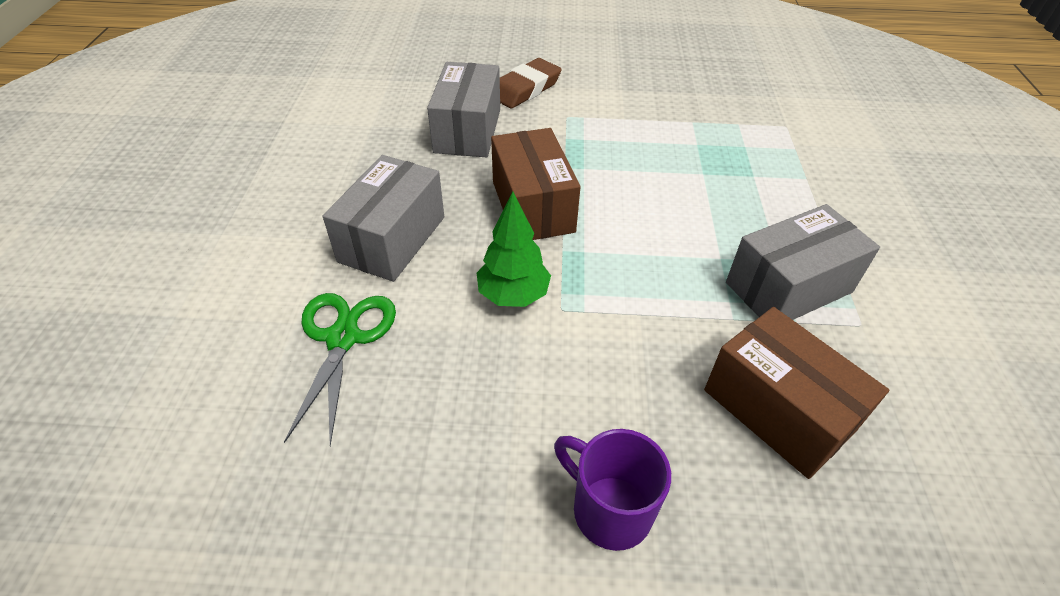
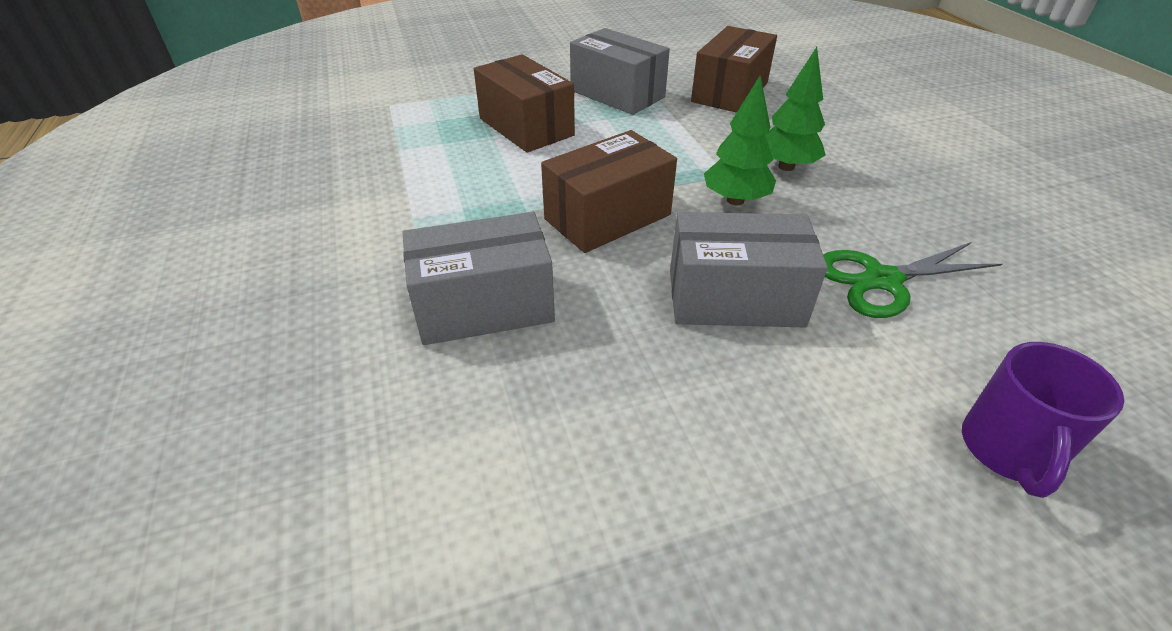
camera: 110 degrees left, 5 degrees down
(525, 89) = (350, 281): brown eraser -> none
(554, 369) = (786, 166): none -> green tree
(609, 509) = (858, 132): purple mug -> purple mug (1007, 451)
(716, 197) = (526, 127): none -> brown box

